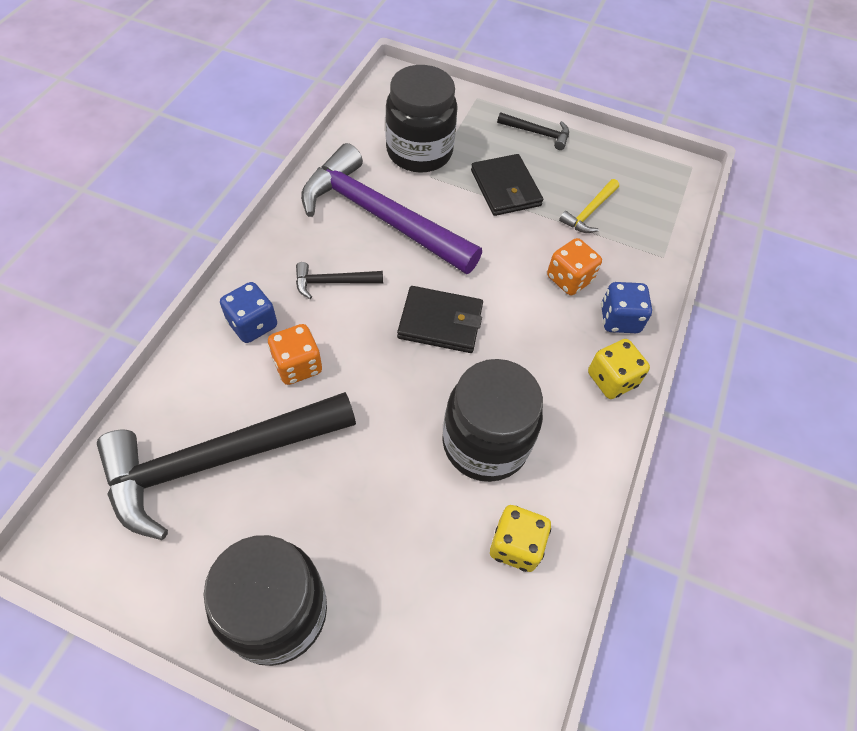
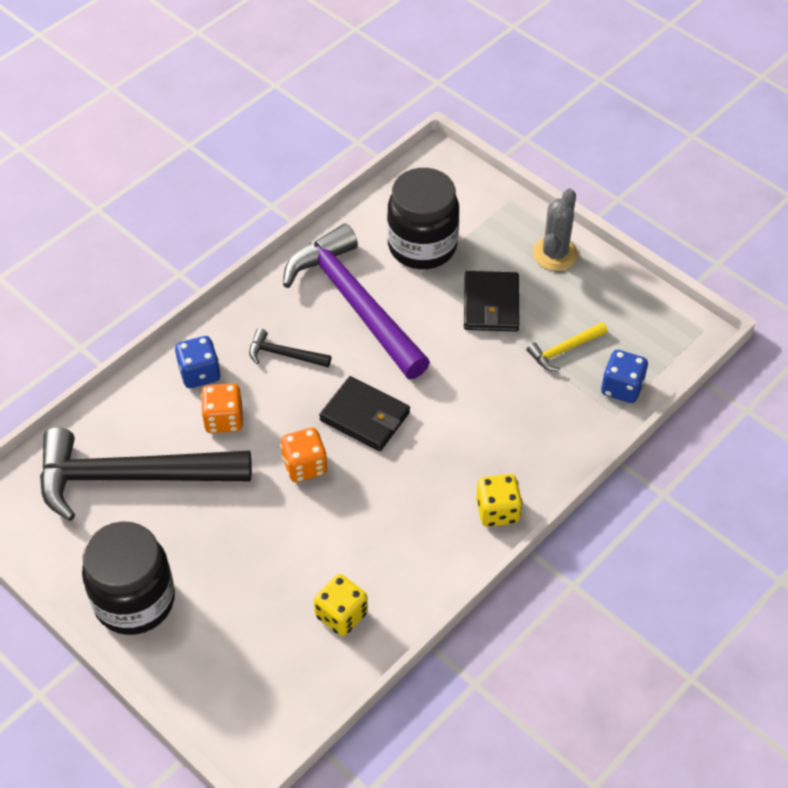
camera: 25 degrees right, 5 degrees down
(485, 443) = (355, 529): black jar -> none
(537, 133) = (555, 254): black hammer -> grey cactus
(569, 279) = (507, 410): orange dice -> orange dice (304, 466)
(619, 319) = (535, 460): blue dice -> blue dice (621, 387)

